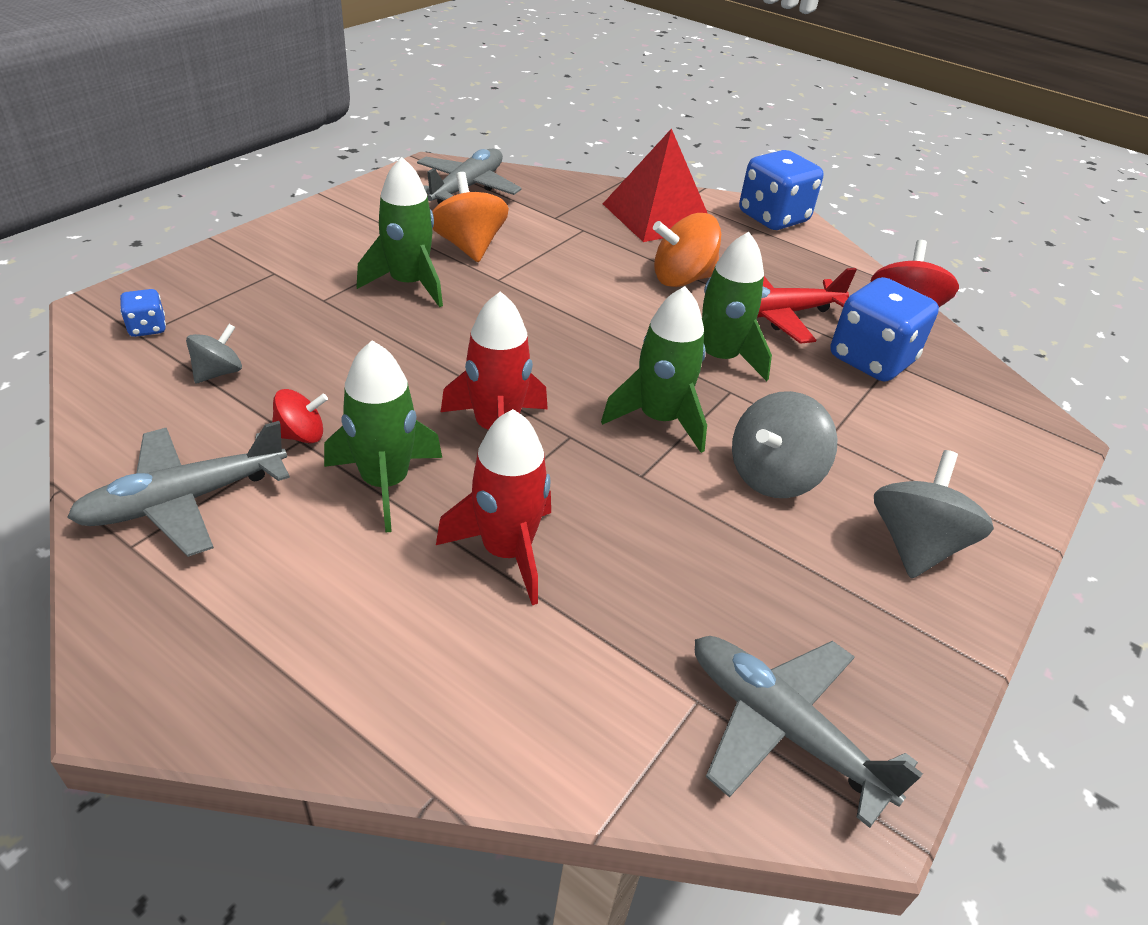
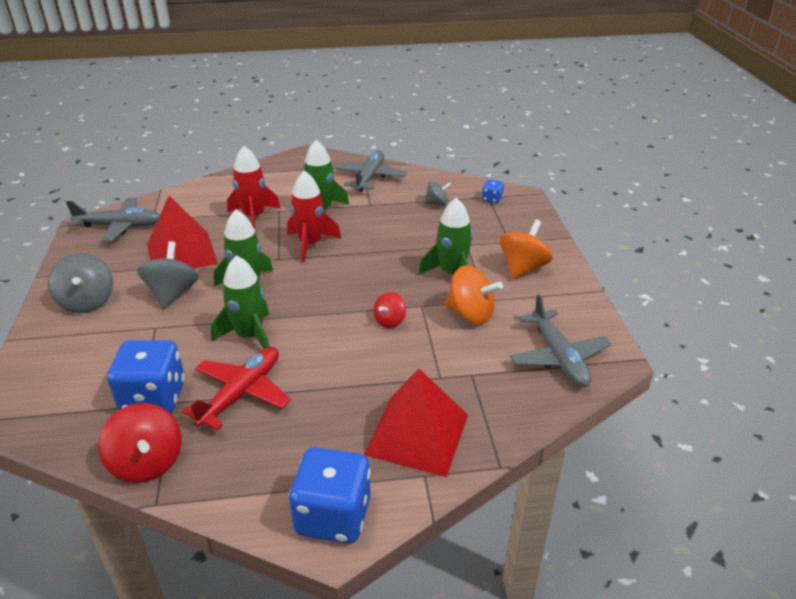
camera: 140 degrees right, 5 degrees down
(218, 372) = (437, 203): grey spinning top -> grey spinning top turned 90 degrees counterclockwise
(301, 435) = (372, 205): red spinning top -> red spinning top (390, 321)
(682, 279) = (329, 380): orange spinning top -> orange spinning top (523, 268)
(706, 549) = (181, 253): none -> red pyramid

